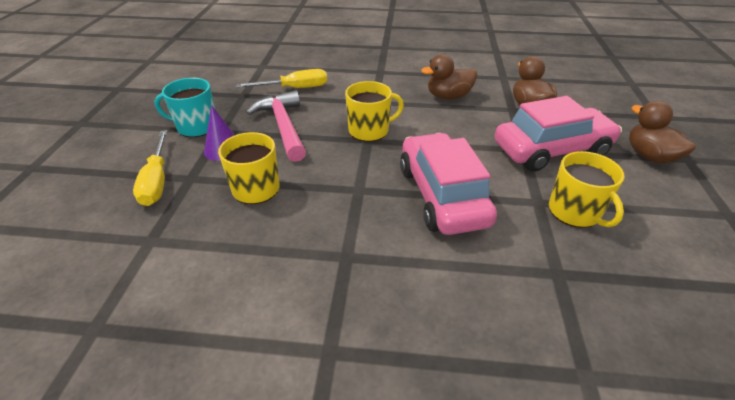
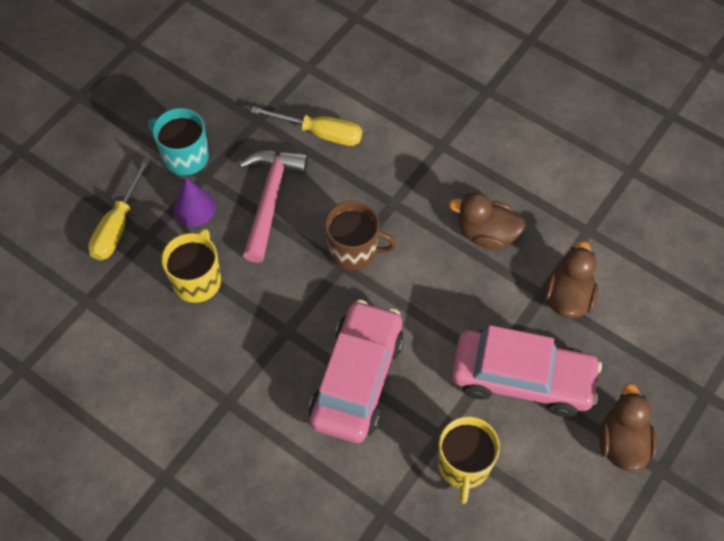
camera: 30 degrees right, 20 degrees up
(369, 130) = (354, 250): yellow mug -> brown mug

